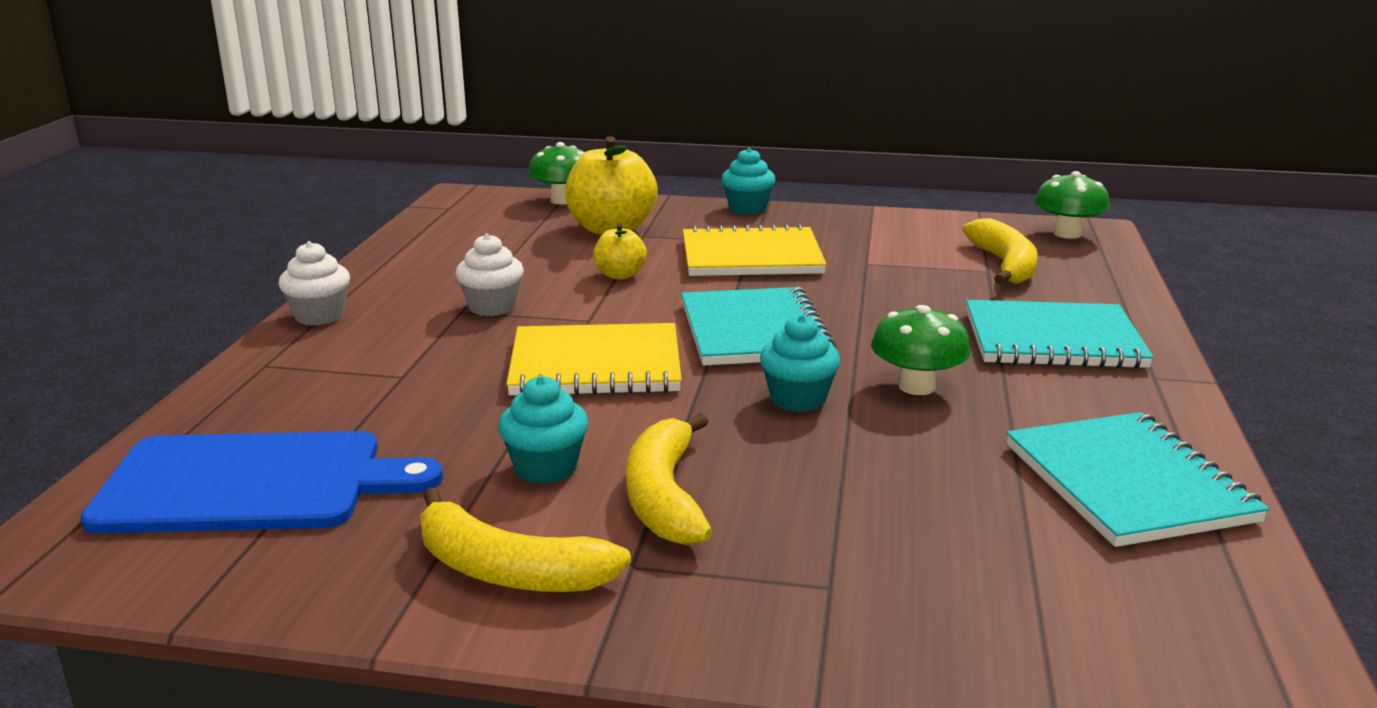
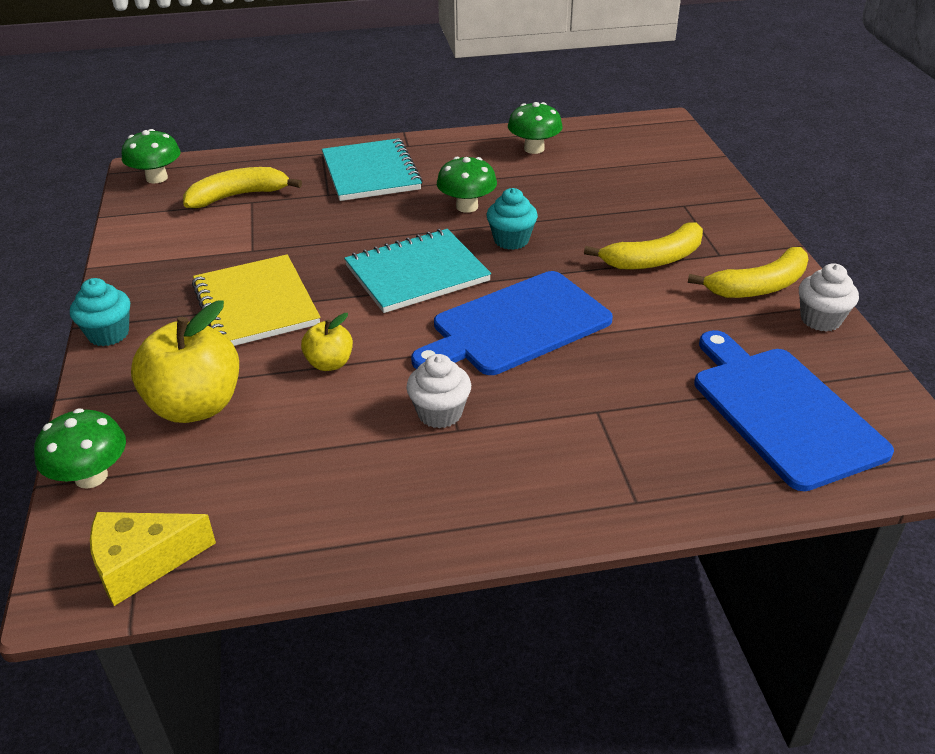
camera: 110 degrees left, 15 degrees up
(319, 316) = (521, 519): white cupcake -> white cupcake (820, 319)
(456, 209) = (142, 563): none -> yellow cheese
(508, 570) = (759, 286): yellow banana -> yellow banana turned 60 degrees clockwise
(546, 468) = (661, 304): turquoise cupcake -> none
(595, 365) = (516, 325): yellow notebook -> blue cutting board
(1127, 483) = (534, 149): turquoise notebook -> green mushroom

